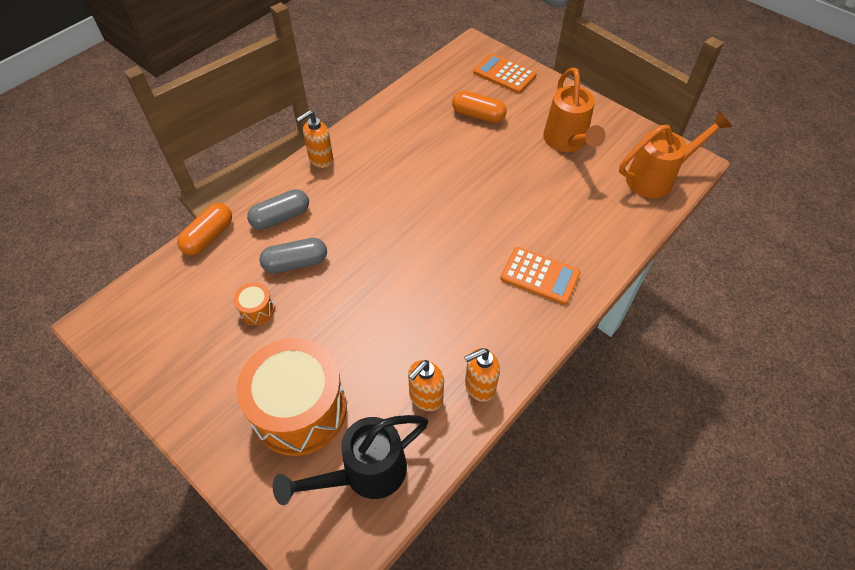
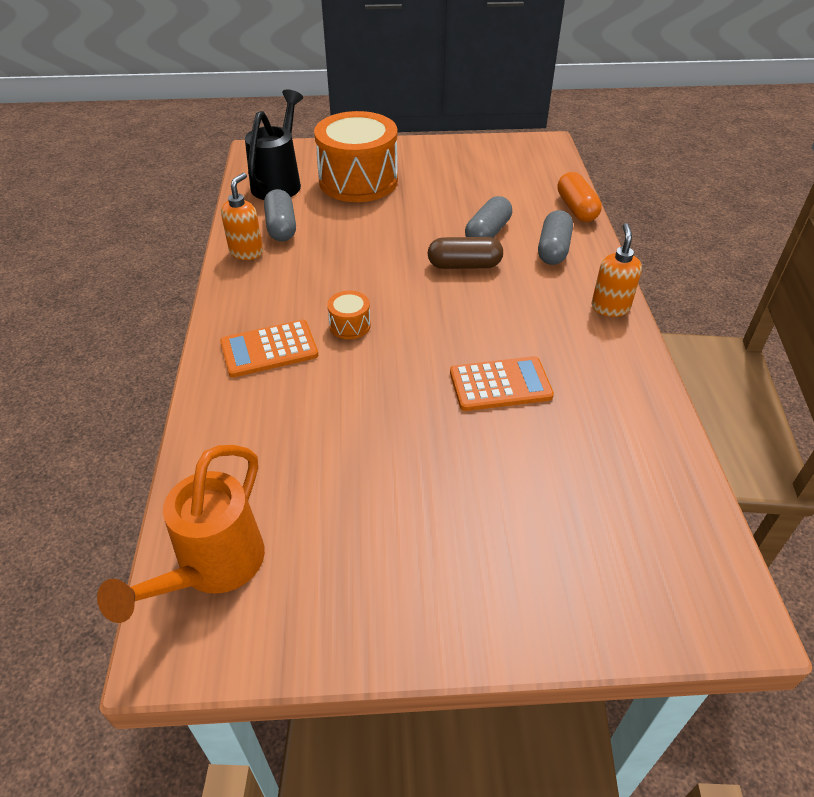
camera: 135 degrees right, 10 degrees down
(257, 310) = (466, 199): orange drum -> orange drum (350, 325)
(350, 248) = (464, 265): none -> brown capsule
(425, 397) = (281, 227): orange soap dispenser -> grey capsule
(478, 115) = (547, 482): orange capsule -> none
(504, 74) = (614, 592): orange calculator -> orange calculator (500, 384)
(567, 142) = (388, 532): orange watering can -> none

